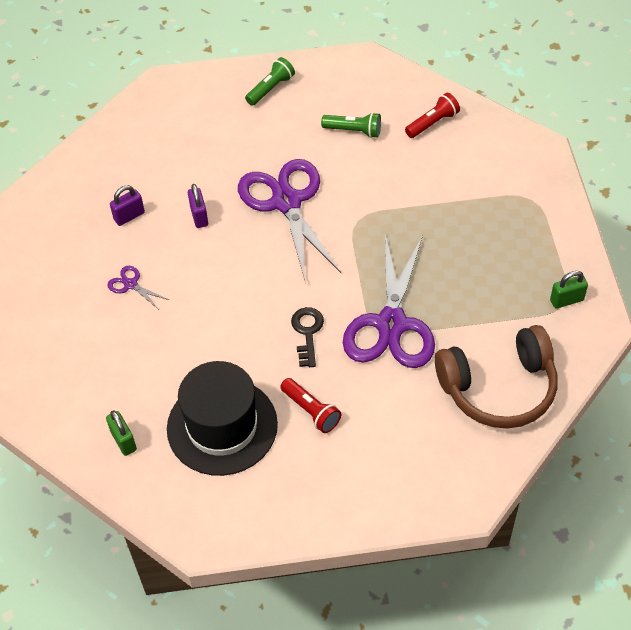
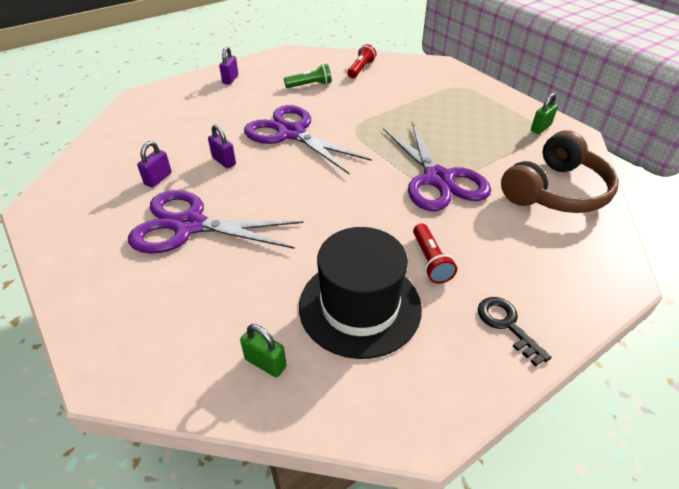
camera: 30 degrees left, 10 degrees down
(130, 284) = (189, 225): purple scissors -> purple scissors, size x2.47
(271, 88) = (230, 79): green flashlight -> purple padlock
(307, 333) = (377, 206): black key -> black key (507, 325)
(311, 411) = (430, 261): red flashlight -> red flashlight turned 60 degrees clockwise

